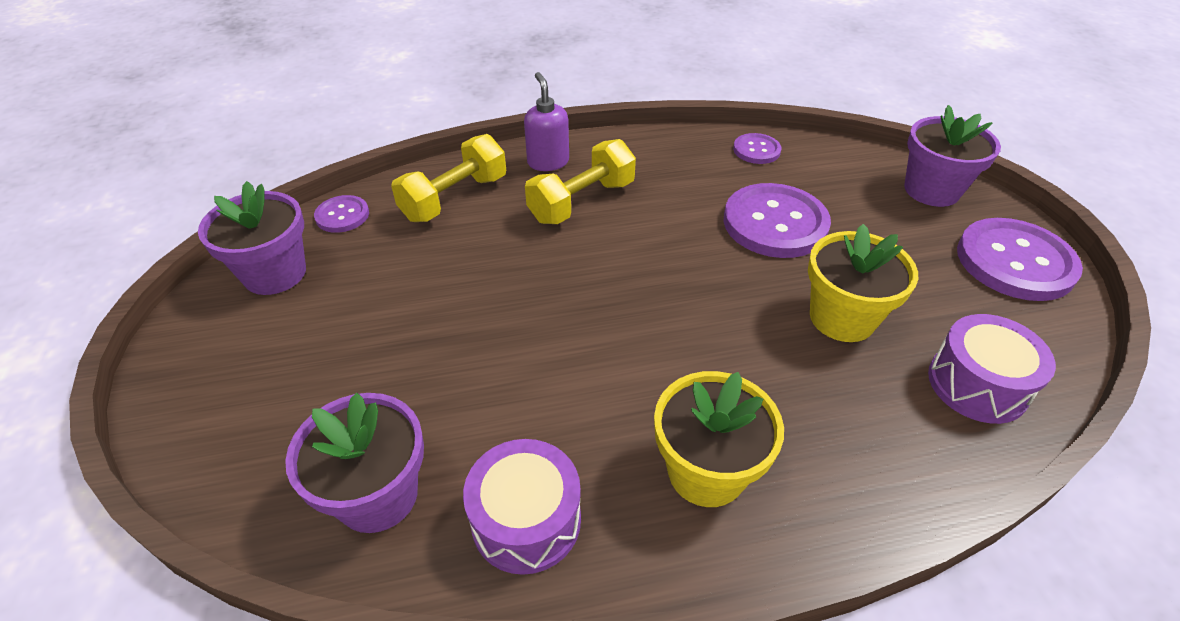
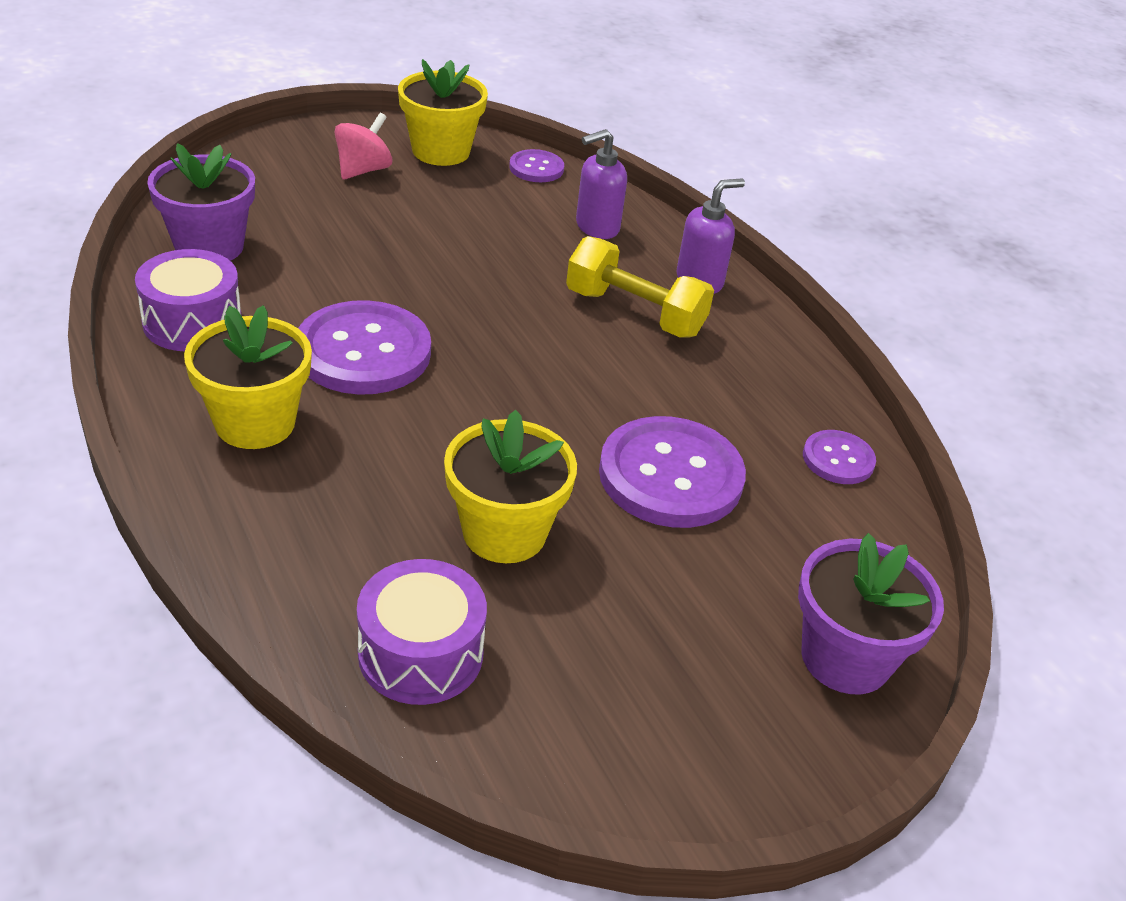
camera: 70 degrees right, 5 degrees down
(275, 273) = (441, 151): purple flower pot -> yellow flower pot
(279, 338) = (363, 170): none -> pink spinning top
(455, 198) = (596, 227): yellow dumbbell -> purple soap dispenser
(1015, 262) = (698, 741): purple button -> purple button (363, 352)

